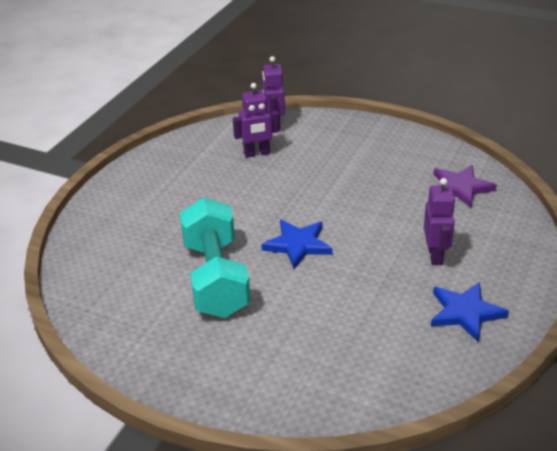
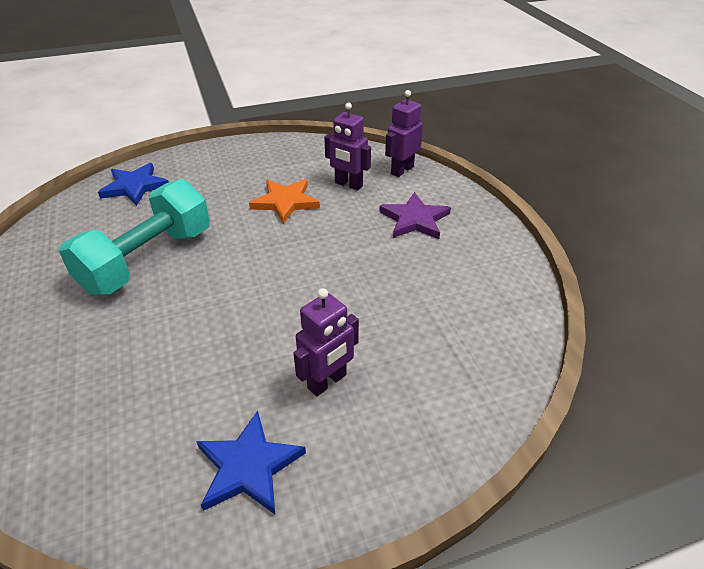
camera: 45 degrees right, 5 degrees up
(236, 188) = (285, 202): none -> orange star
(298, 245) = (242, 278): blue star -> blue star (134, 186)
(460, 188) = (471, 334): purple star -> purple star (414, 219)

